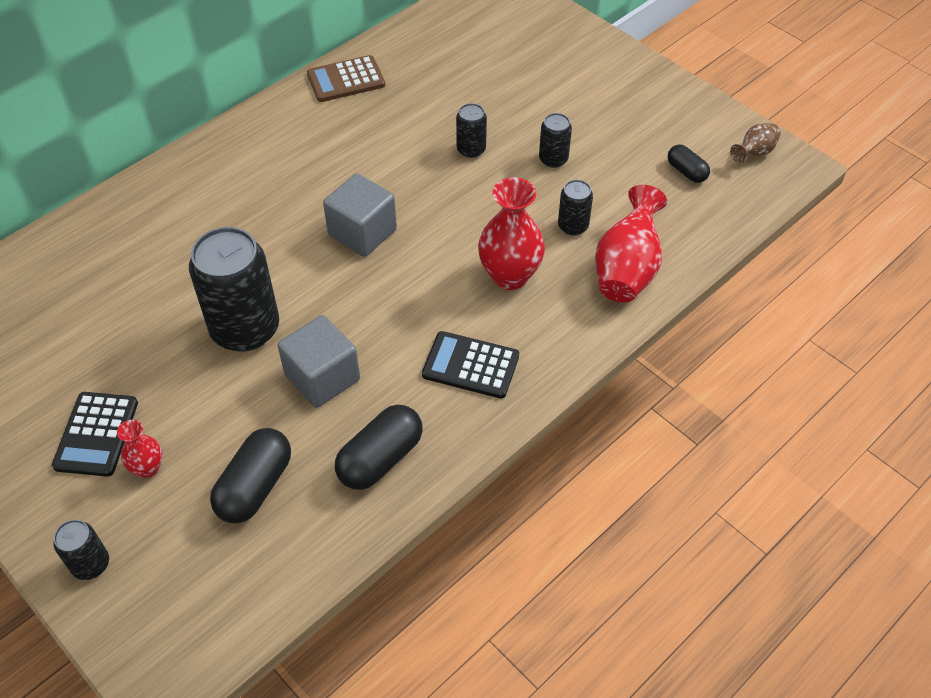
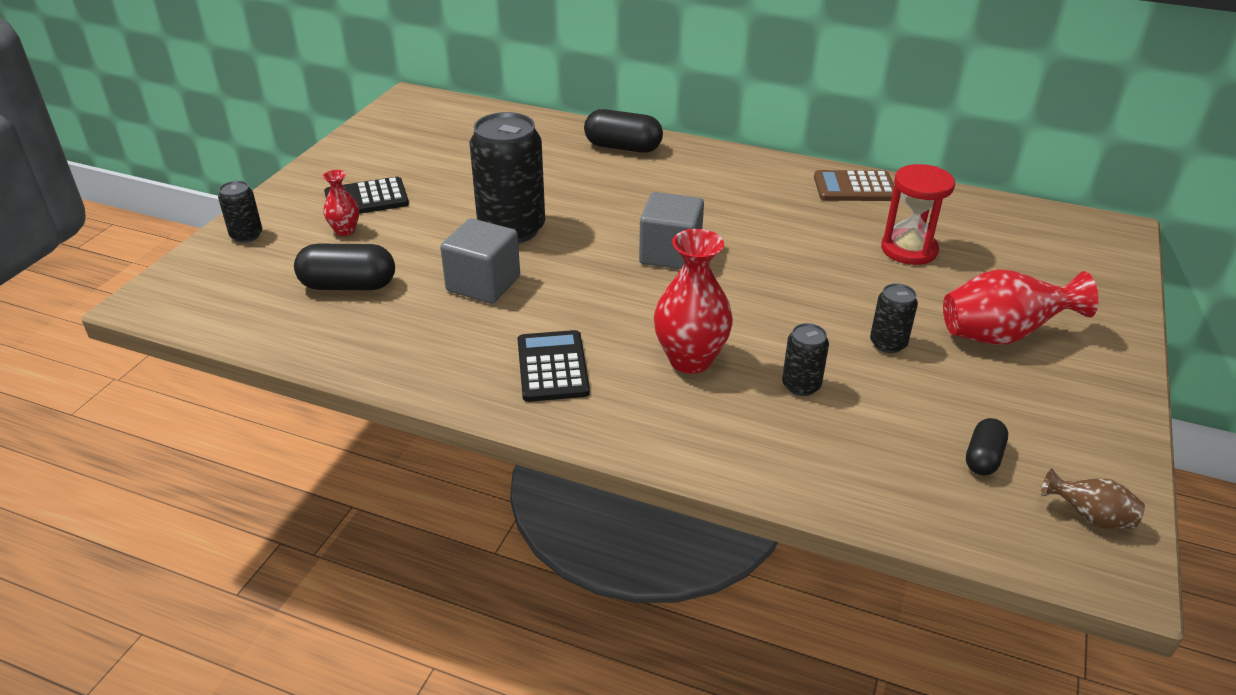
camera: 65 degrees right, 15 degrees down
(346, 80) = (854, 187): brown calculator -> brown calculator turned 45 degrees counterclockwise
(380, 458) = (409, 343): black capsule -> black capsule (623, 147)
(451, 93) = (909, 250): none -> red hourglass
(471, 149) = (842, 285): black can -> none
(627, 270) = (772, 446): red vase -> red vase (1002, 335)

